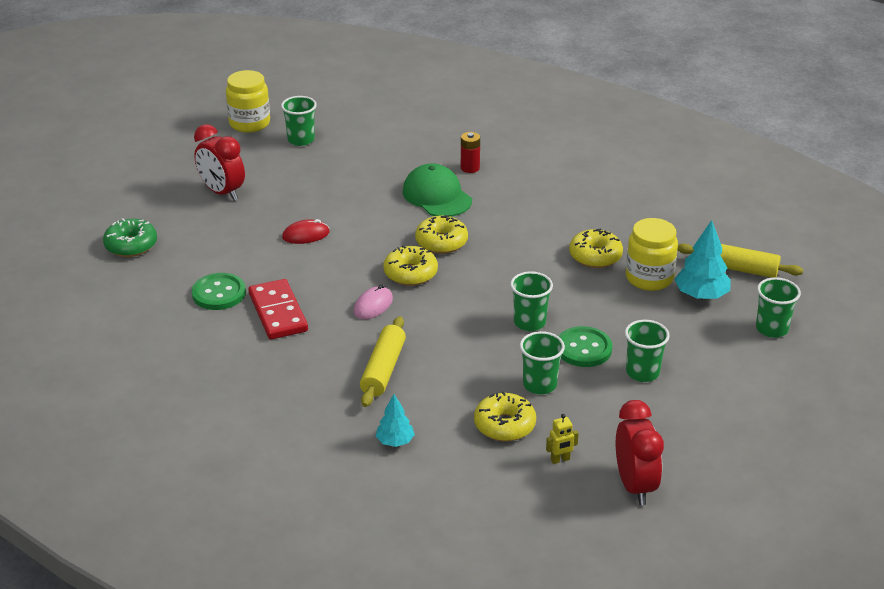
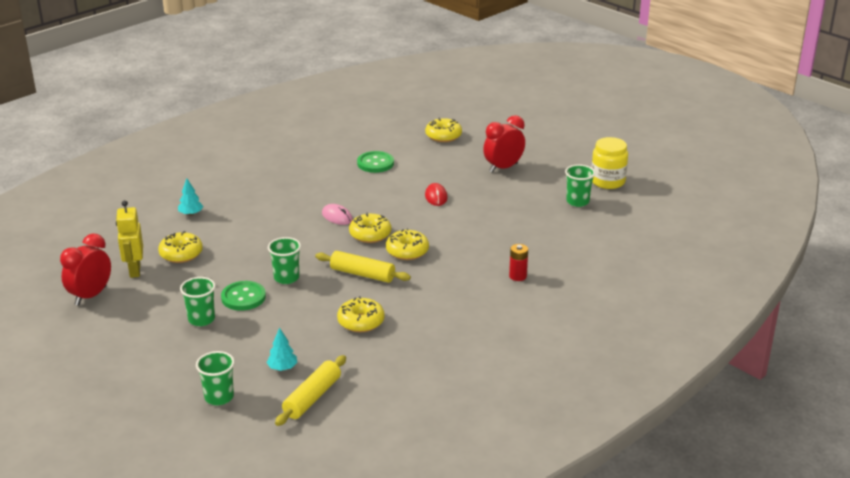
camera: 100 degrees right, 5 degrees down
(131, 245) = (443, 136): green donut -> yellow donut
(278, 312) = (345, 182): red domino -> none
(383, 369) = (264, 215): yellow rolling pin -> yellow rolling pin (362, 274)
(437, 196) = (476, 256): green cap -> none
(540, 385) = (213, 273): green cup -> none
(560, 460) = (134, 270): yellow robot -> yellow robot, size x1.92
(634, 486) = (91, 296): red clock -> red clock turned 120 degrees clockwise
(649, 278) = (319, 344): yellow jar -> none
(701, 295) = (282, 368): turquoise tree -> turquoise tree, size x0.61

